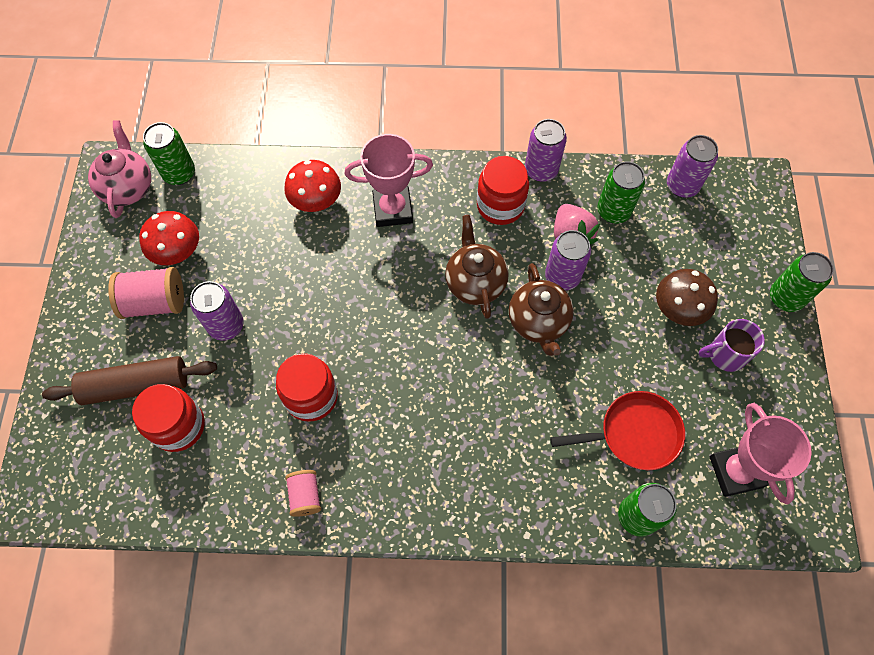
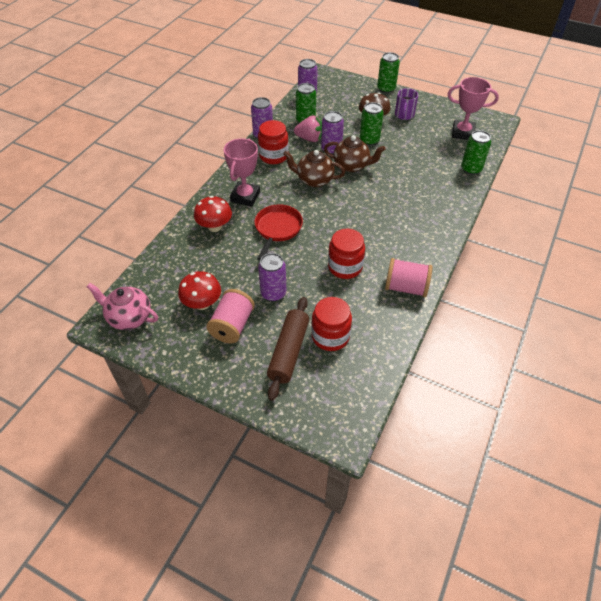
camera: 65 degrees left, 15 degrees down
(179, 173) = (140, 286): green can -> green can (369, 140)
(305, 495) = (406, 287): pink spool -> pink spool, size x1.66
(634, 434) = (429, 155): red pan -> red pan (277, 229)

